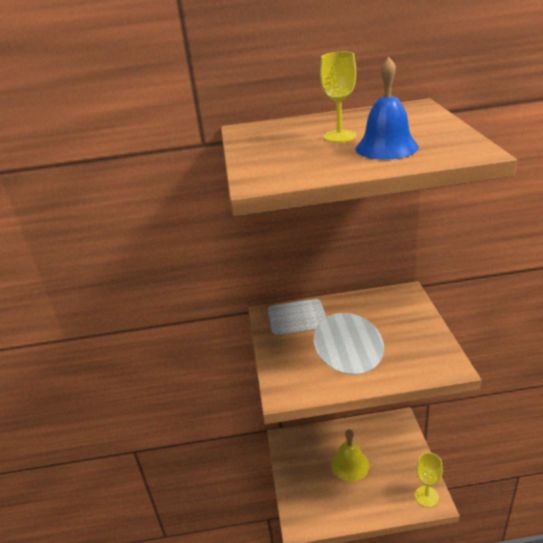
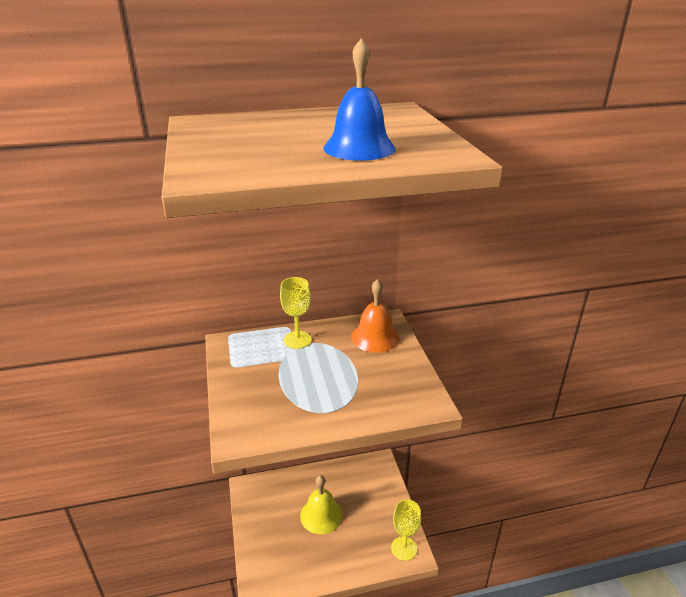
camera: 10 degrees left, 0 degrees up
(339, 136) = (307, 134): yellow goblet -> yellow goblet (297, 340)
(397, 307) = (375, 337): none -> orange bell

